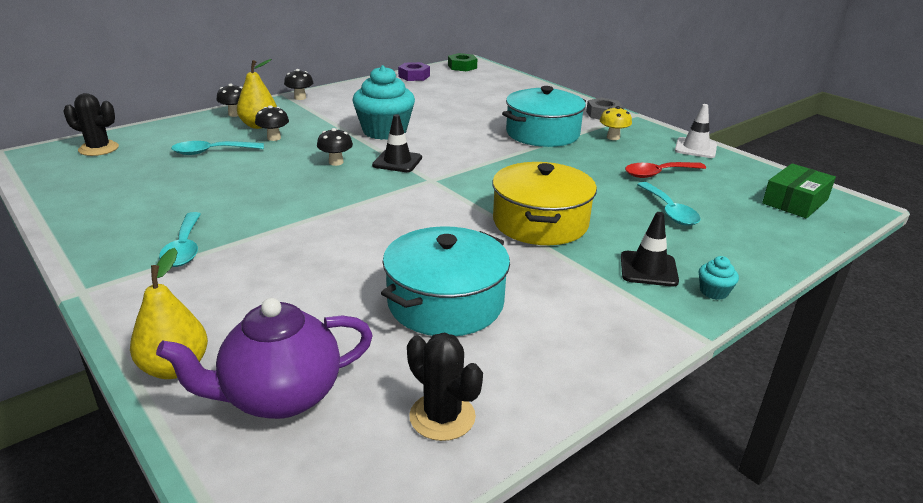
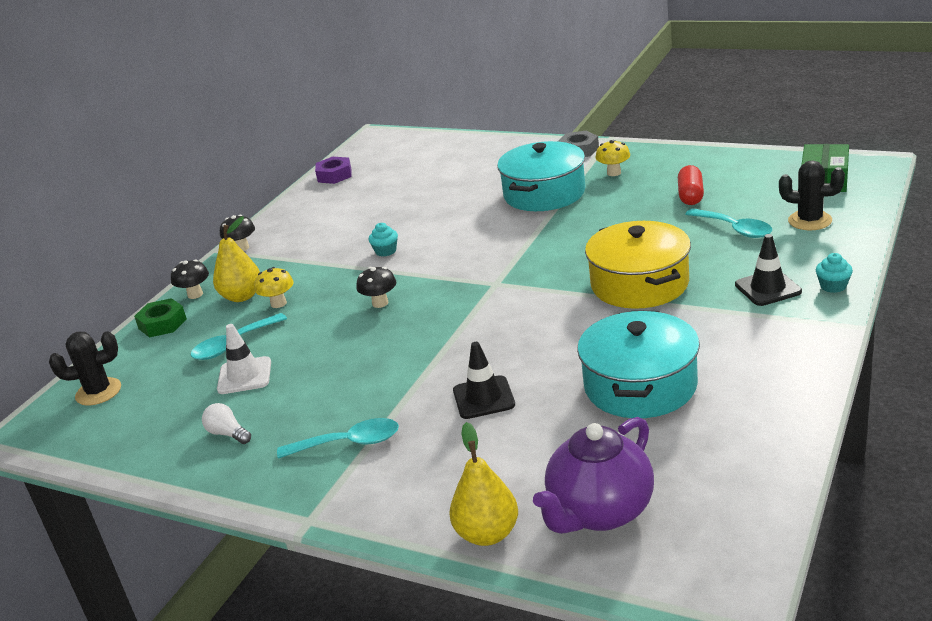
camera: 20 degrees left, 0 degrees up
(125, 206) = (228, 434): none -> white light bulb
(184, 248) = (348, 443): turquoise spoon -> turquoise spoon turned 60 degrees counterclockwise
(274, 138) = (278, 303): black mushroom -> yellow mushroom
(384, 131) = (386, 251): turquoise cupcake -> turquoise cupcake, size x0.42
(397, 161) = (440, 278): black traffic cone -> black traffic cone (483, 398)
(442, 417) = (736, 467): black cactus -> black cactus (810, 221)
(462, 67) = (372, 144): green nut -> green nut (162, 324)
(658, 173) = (690, 195): red spoon -> red capsule
(695, 148) = (697, 156): white traffic cone -> white traffic cone (244, 376)

